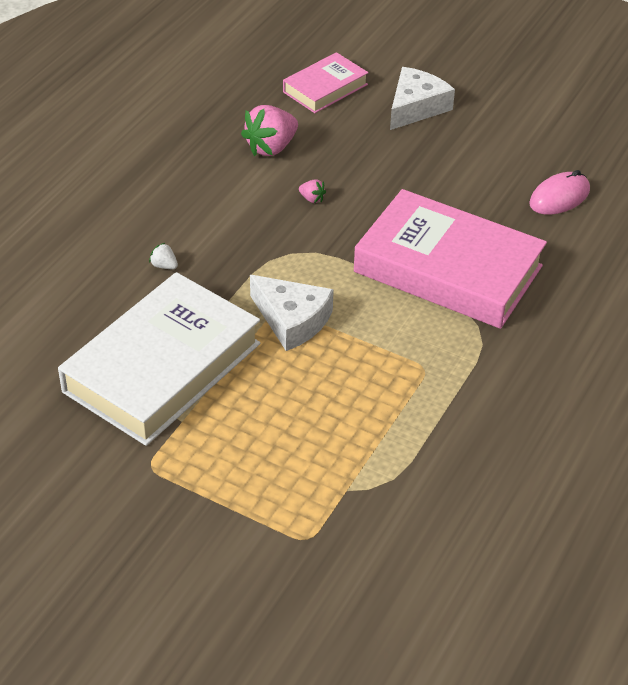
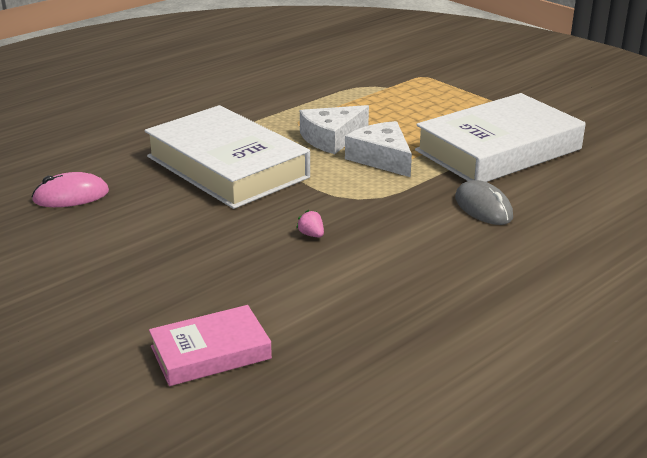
camera: 160 degrees left, 15 degrees down
(164, 266) = (483, 208): white strawberry -> grey mouse
(271, 147) = (326, 291): pink strawberry -> none
(416, 107) = (118, 305): white cheese -> white cheese (332, 138)
(448, 269) = (227, 167): pink book -> white book

